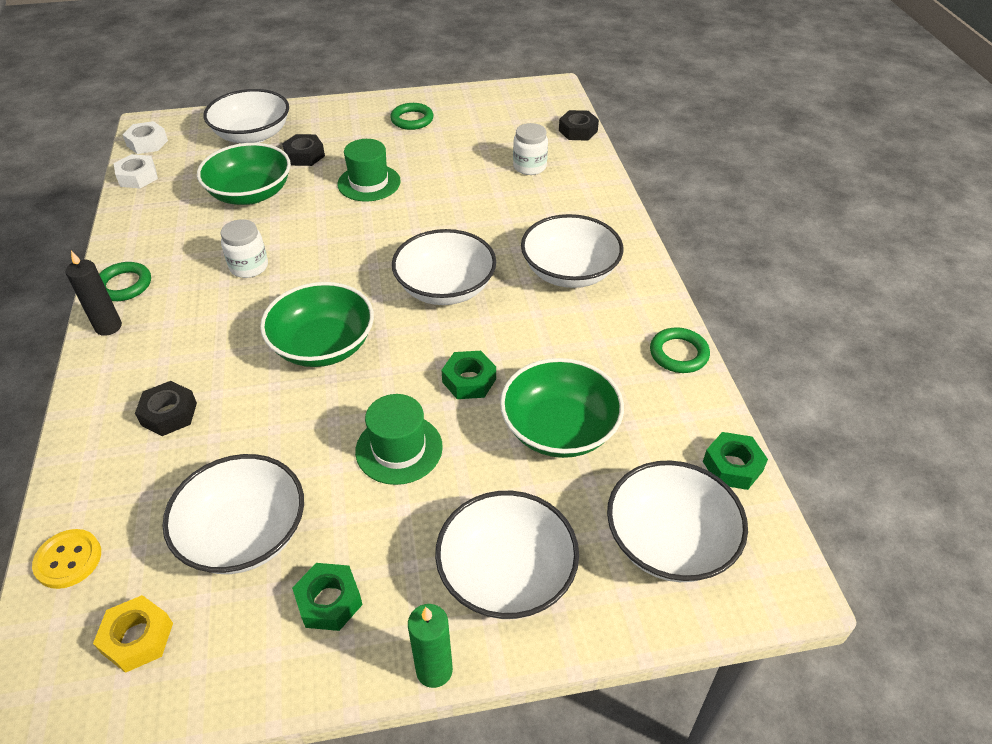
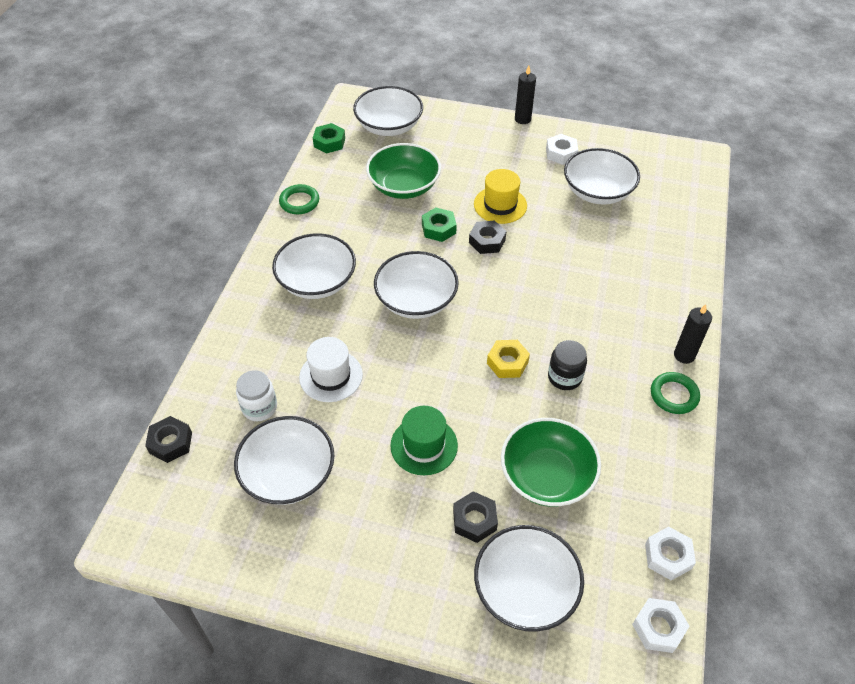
camera: 155 degrees left, 5 degrees up
(68, 560) = (692, 208): yellow button -> none
(137, 638) = (654, 167): yellow nut -> yellow nut (507, 362)
(169, 414) = (637, 270): black nut -> black nut (487, 241)
(249, 267) = (564, 377): white jar -> black jar
(323, 345) = (524, 284): green bowl -> none
(329, 601) = (561, 153): green nut -> white nut
(399, 449) = (500, 205): green hat -> yellow hat
(412, 120) = (328, 541): green ring -> none
(434, 670) = (522, 119): green candle -> black candle
(486, 202) = (331, 376): none -> white hat
(506, 574) = (473, 138): white bowl -> white bowl (288, 474)

